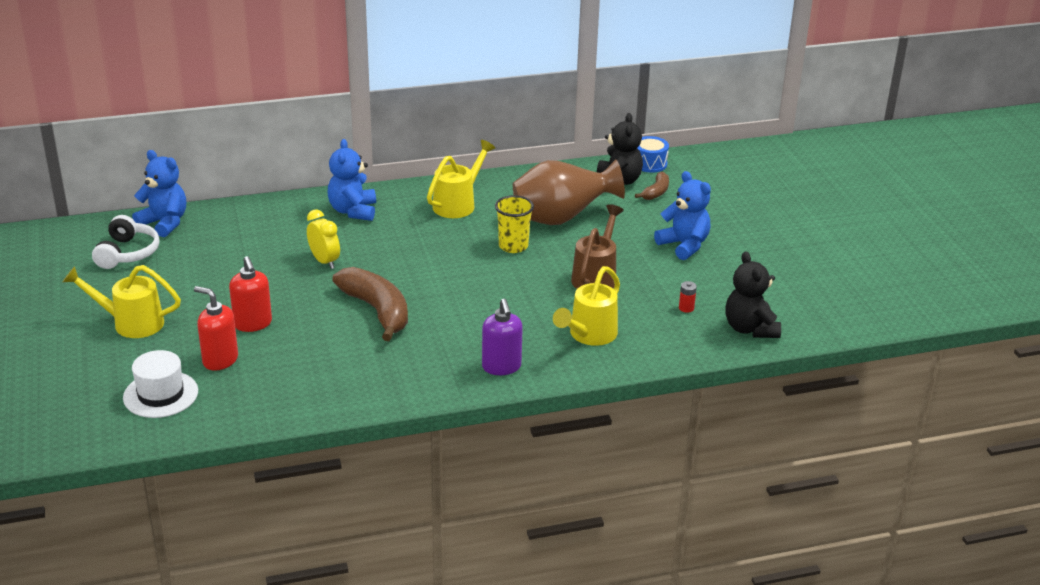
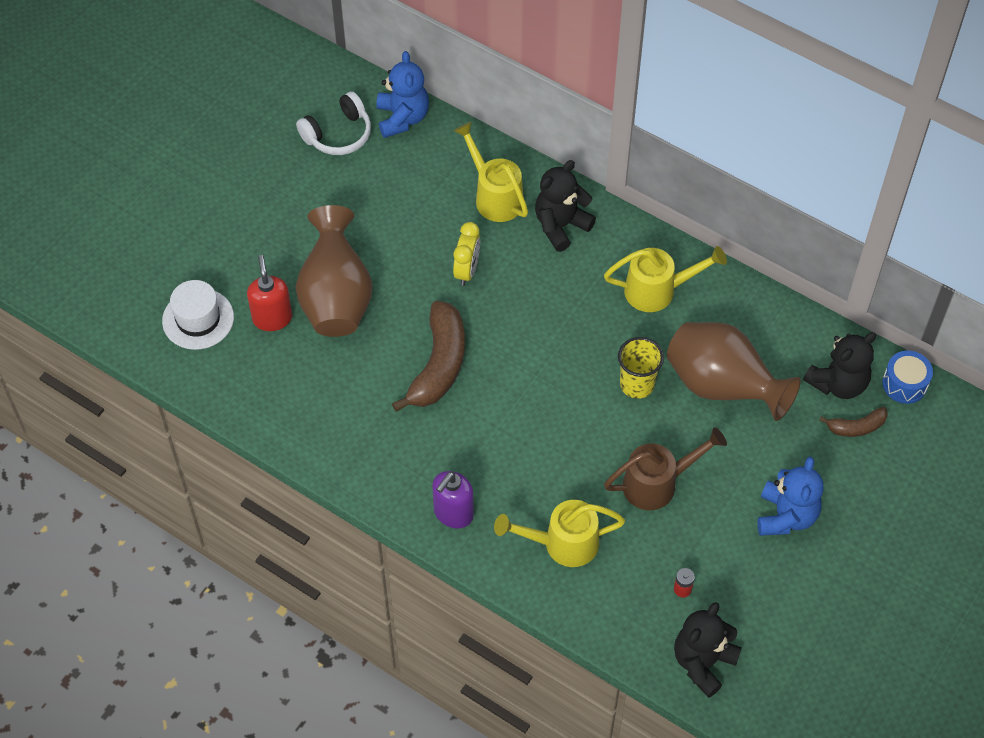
camera: 50 degrees right, 25 degrees up
(131, 323) = (258, 222): yellow watering can -> yellow watering can (495, 196)
(253, 324) = (336, 298): red soap dispenser -> brown vase
(353, 211) = (561, 226): blue teddy bear -> black teddy bear

